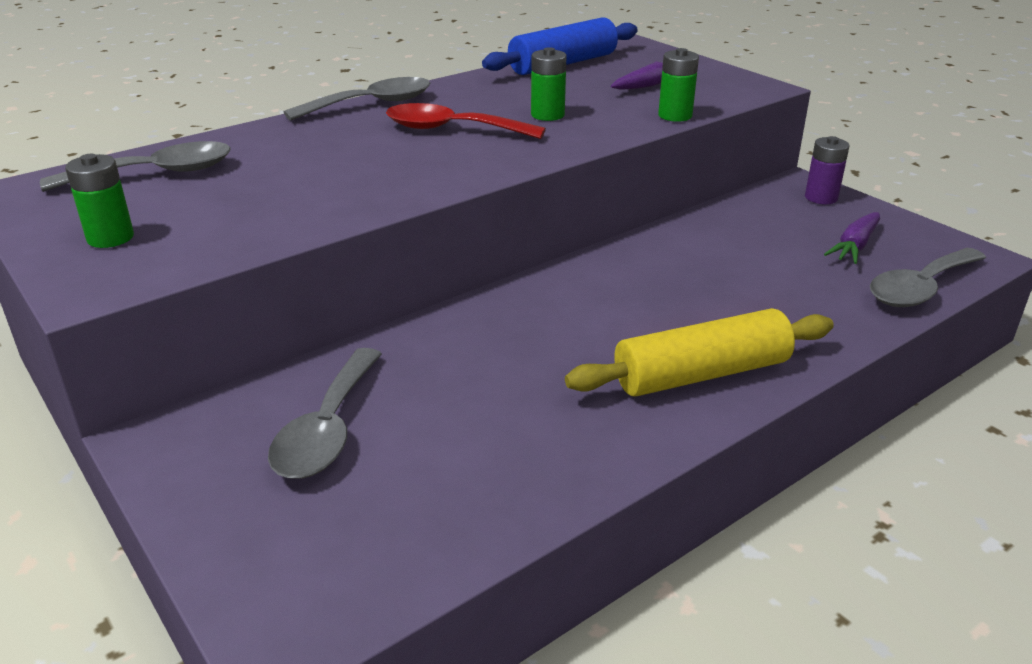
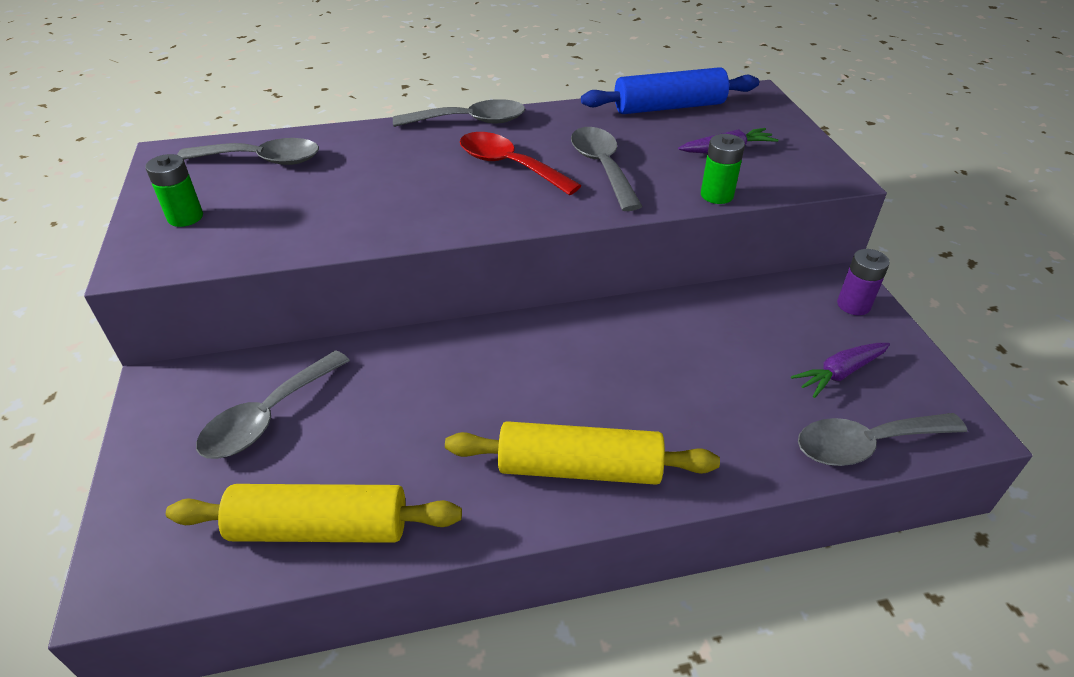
camera: 25 degrees right, 10 degrees up
(484, 502) = (320, 528): none -> yellow rolling pin
(547, 115) = (602, 167): green battery -> grey spoon

